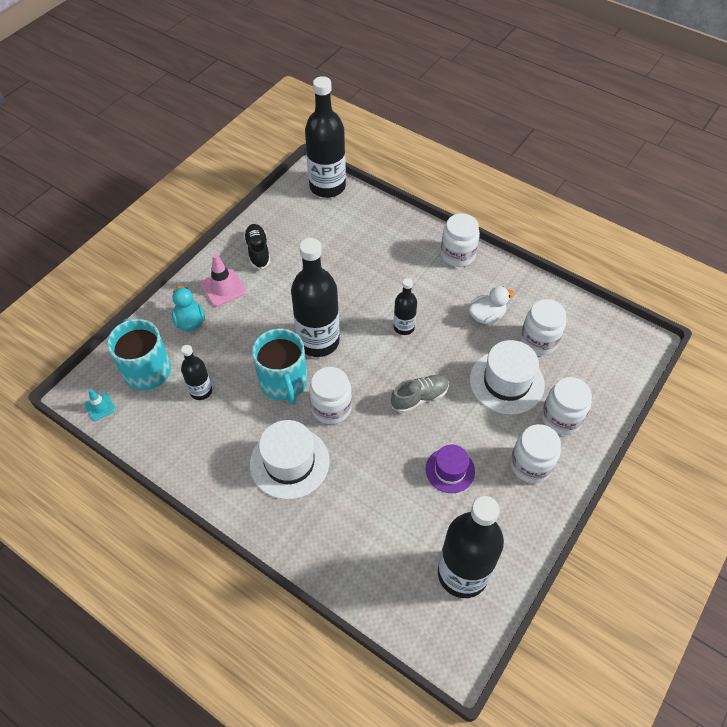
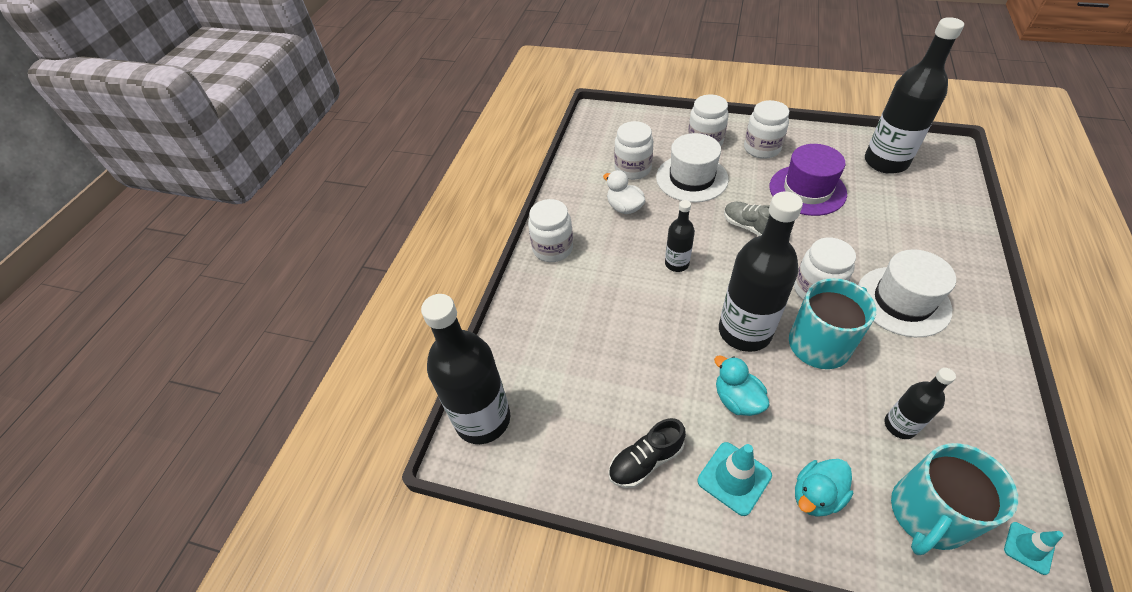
camera: 105 degrees left, 5 degrees down
(223, 288) = (734, 478): pink traffic cone -> turquoise traffic cone
(270, 312) = (737, 399): none -> turquoise duck
(450, 470) = (807, 190): purple hat -> purple hat, size x1.62

